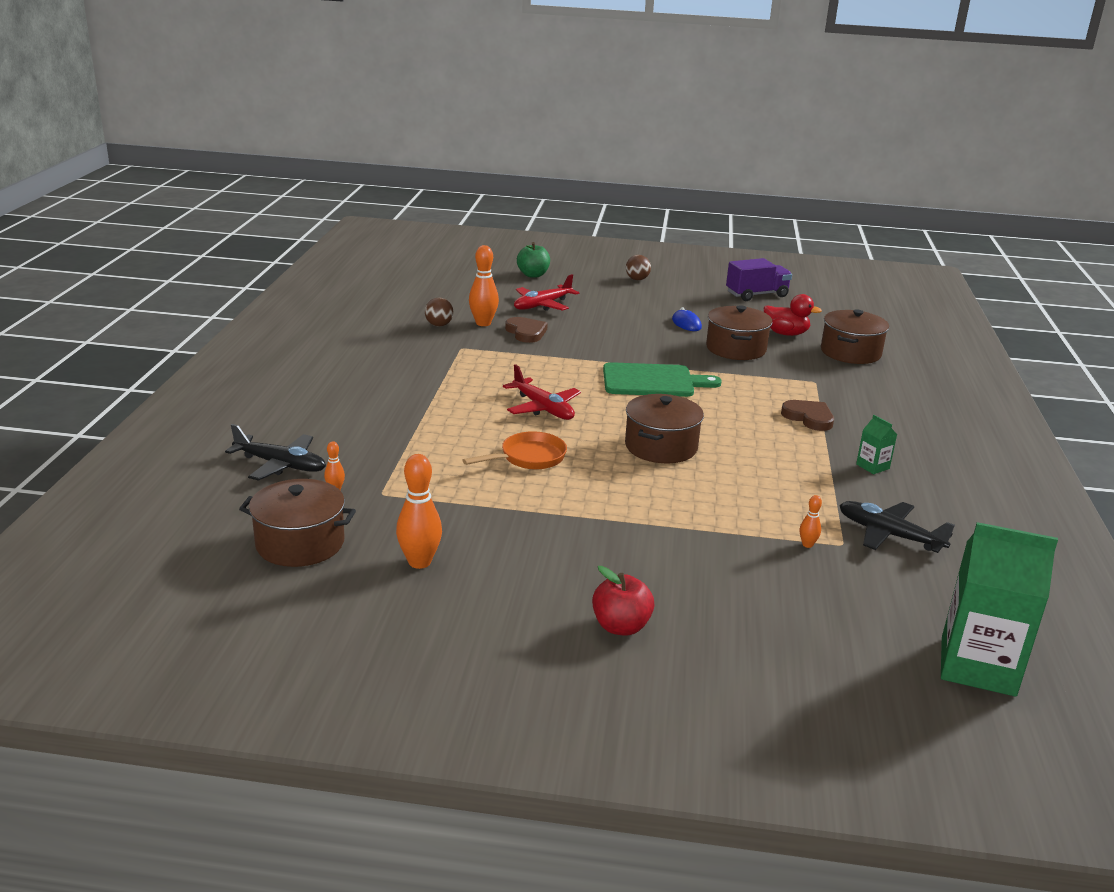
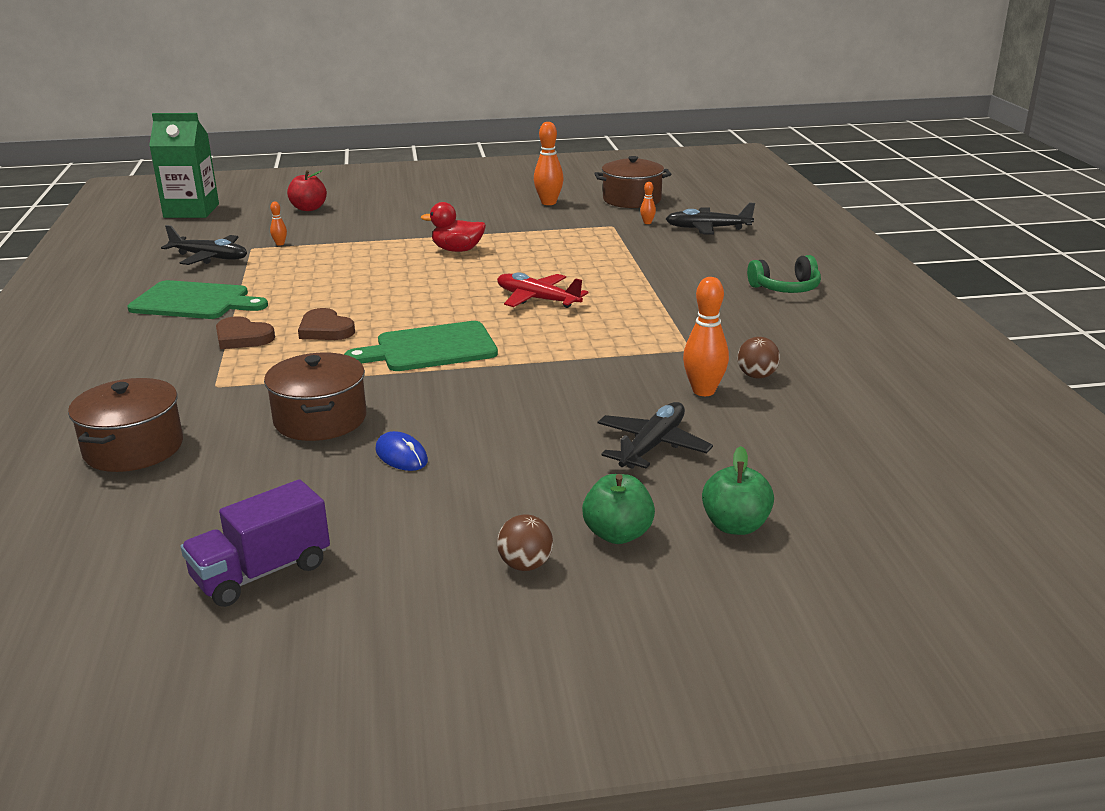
camera: 165 degrees right, 0 degrees up
(319, 379) = (786, 288): none -> green headphones
(526, 332) = (632, 387): brown heart -> brown heart (325, 329)
(528, 458) = (521, 260): orange pan -> none
(542, 305) = (652, 446): red plane -> black plane
(589, 281) = (618, 534): none -> green apple
(621, 626) = (409, 198): red apple -> red apple (309, 208)
(661, 447) = (405, 286): brown pot -> none
(786, 333) = (230, 468): red duck -> red duck (457, 250)
(872, 466) = (194, 302): green carton -> green cutting board

